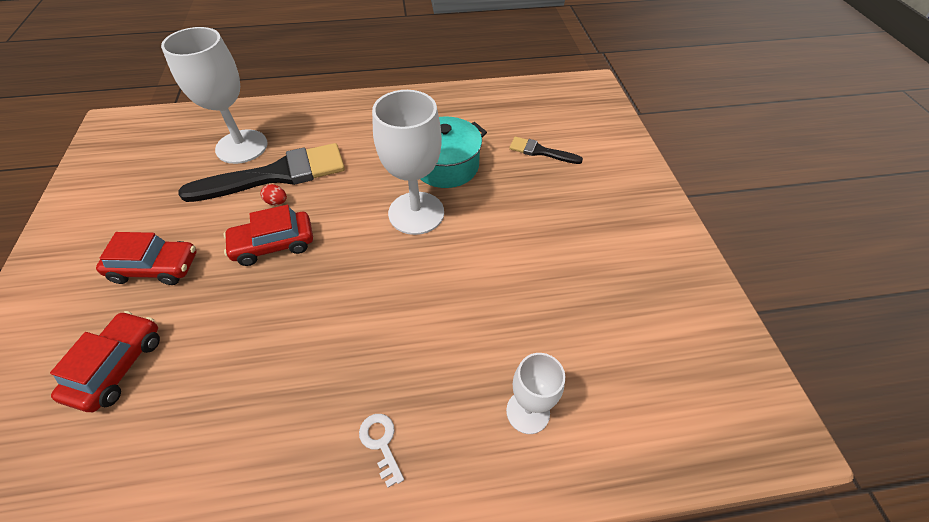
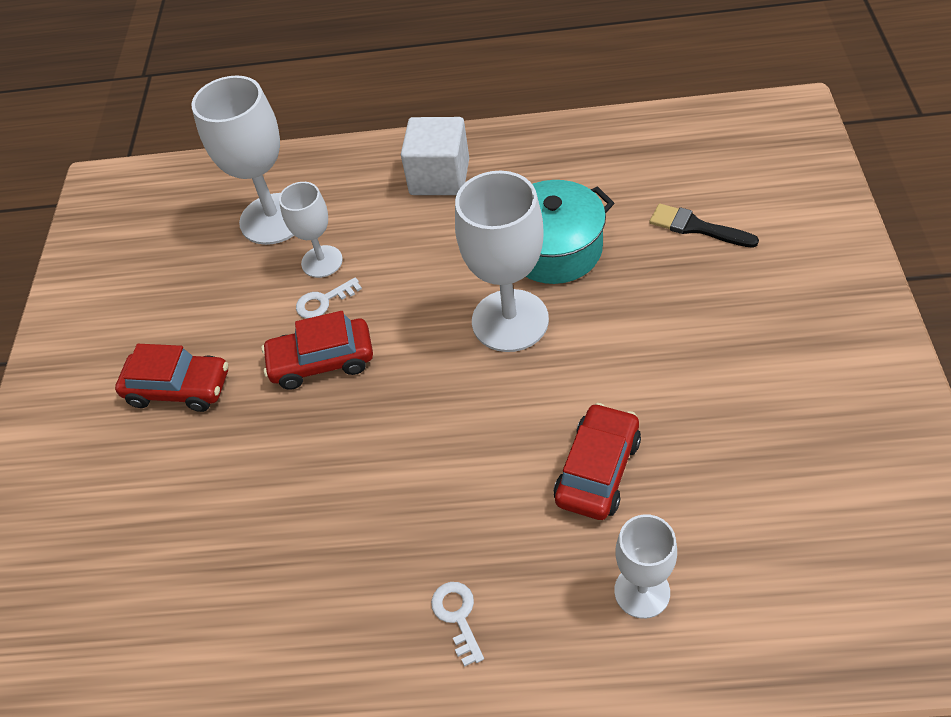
camera: 15 degrees right, 0 degrees up
(118, 366) = (149, 509): red car -> red car (598, 470)
(277, 175) = (322, 261): black brush -> white goblet
(277, 202) = (323, 301): red egg -> white key
(364, 120) = (439, 177): none -> white cube

